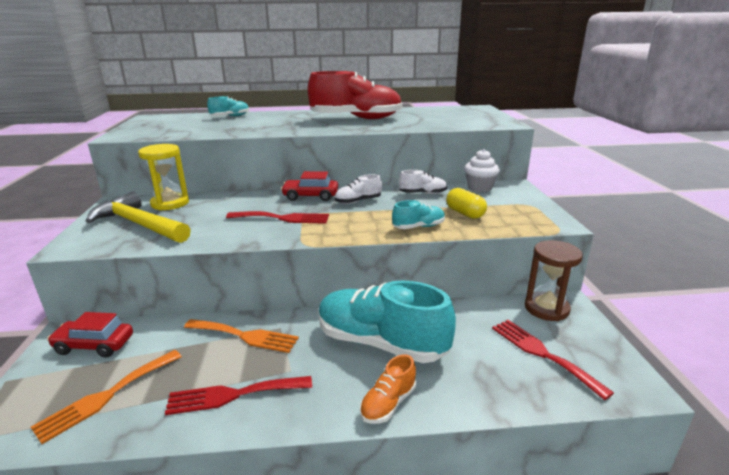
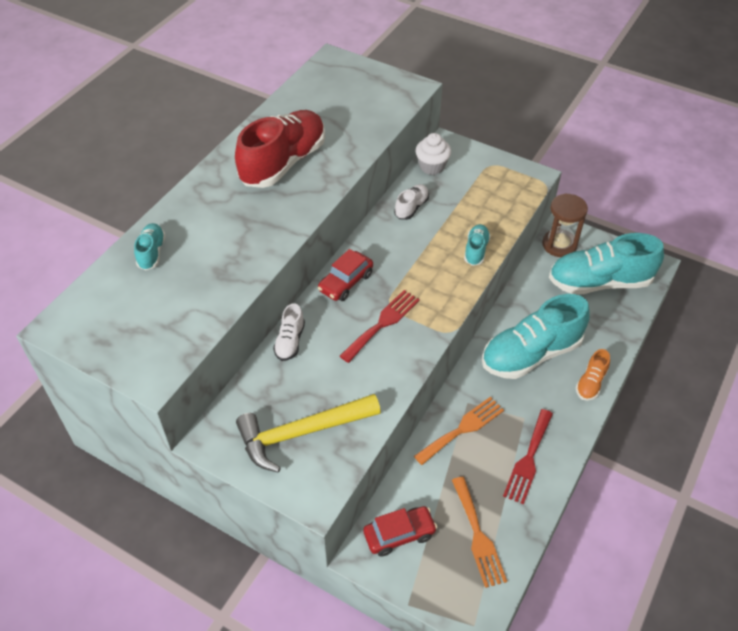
camera: 55 degrees left, 25 degrees up
(94, 345) = (399, 534): red car -> red car turned 150 degrees counterclockwise
(170, 203) = (260, 395): yellow hourglass -> none
(358, 201) = (389, 257): white shoe -> white shoe (290, 341)
(388, 403) = (591, 383): orange shoe -> orange shoe turned 45 degrees clockwise
(465, 213) = (475, 210): yellow capsule -> none
(542, 353) = (599, 282): red fork -> turquoise shoe

